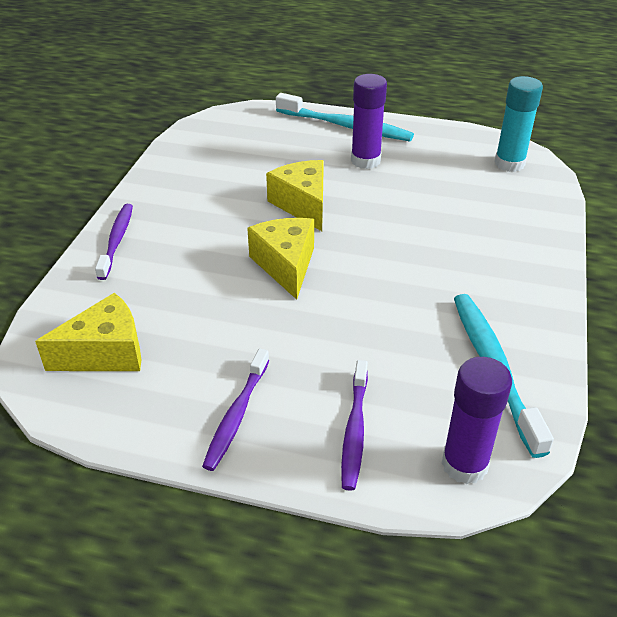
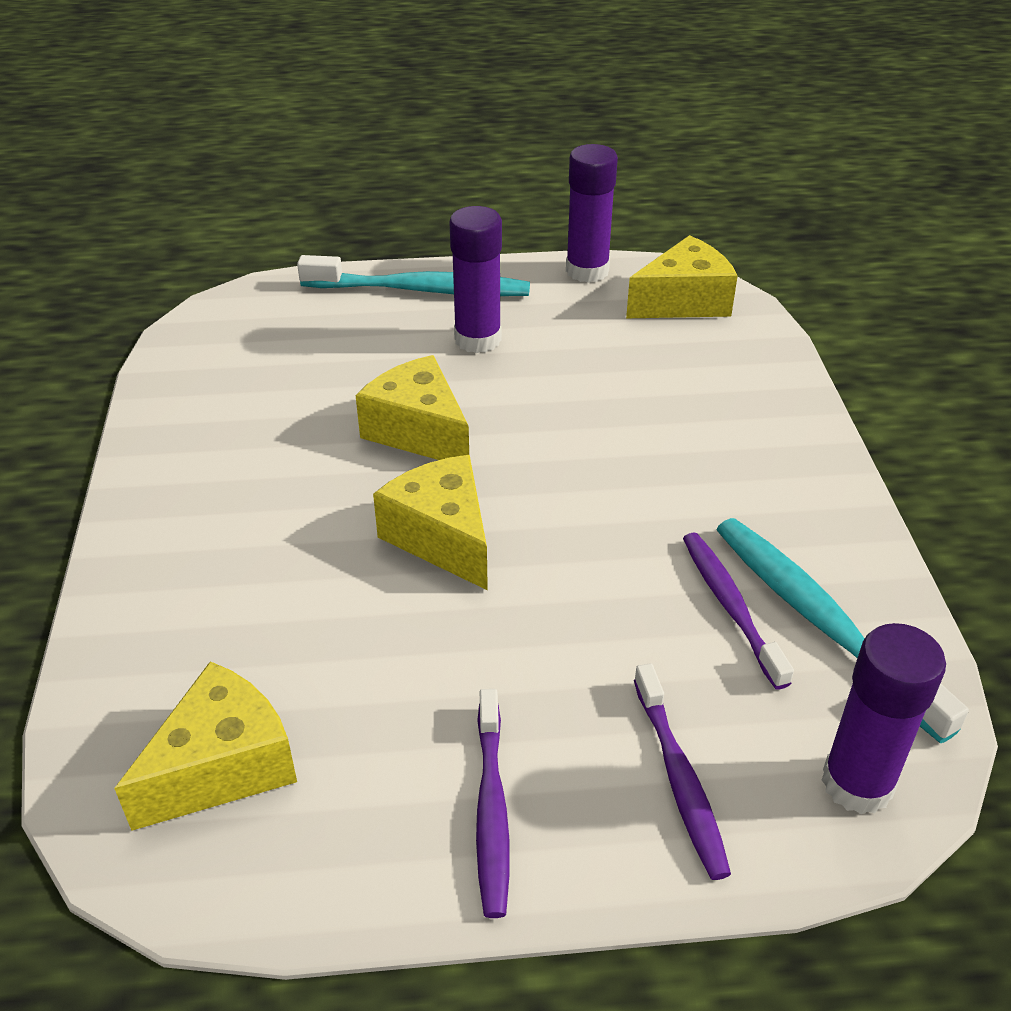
camera: 20 degrees left, 0 degrees up
(116, 240) = (143, 563): purple toothbrush -> purple toothbrush (730, 607)
(456, 134) = (587, 271): none -> purple glue stick
(509, 163) = (683, 302): turquoise glue stick -> yellow cheese

